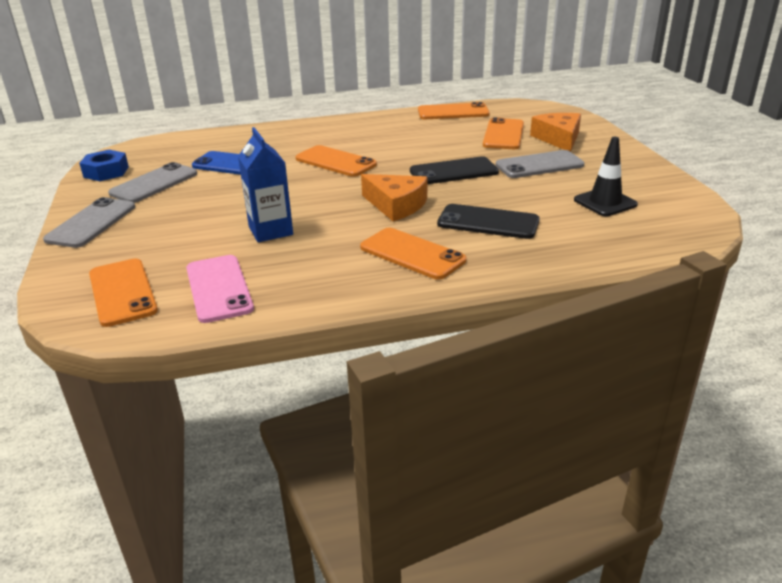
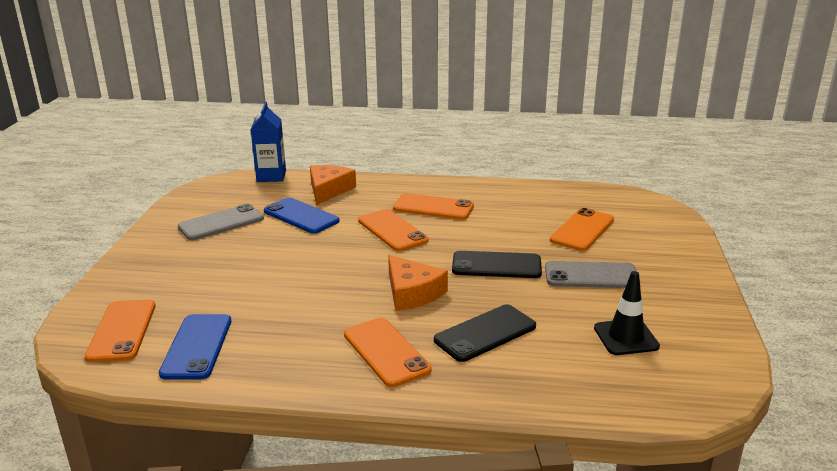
camera: 20 degrees right, 5 degrees down
(91, 223) = (145, 254): grey phone -> none
(106, 172) = (192, 202): blue nut -> none
(219, 288) = (197, 346): pink phone -> blue phone
(270, 231) = (281, 296): blue carton -> blue carton (271, 176)
(453, 112) = (550, 192): orange phone -> orange phone (433, 207)
(488, 222) = (485, 333): black phone -> black phone turned 75 degrees counterclockwise
(558, 139) = (638, 247): orange cheese -> orange cheese (328, 190)

